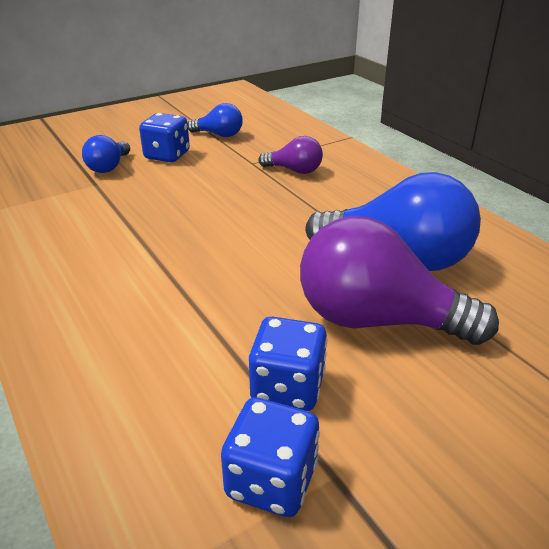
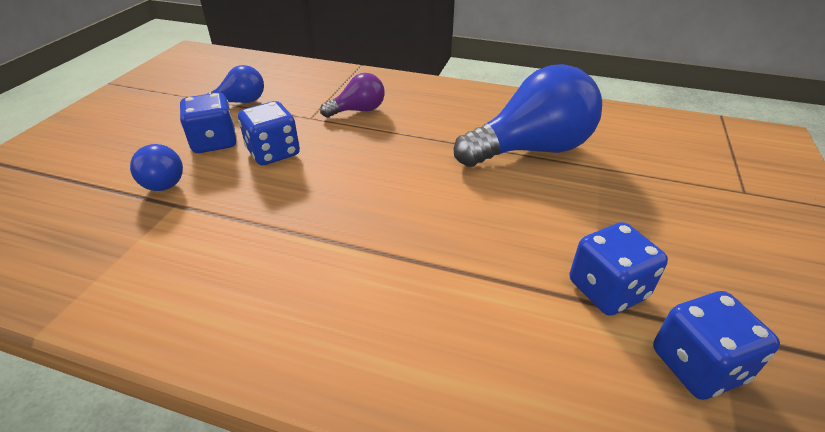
camera: 40 degrees left, 5 degrees up
(193, 177) = (273, 153): none -> blue dice
(377, 320) = (584, 203): purple light bulb -> none

